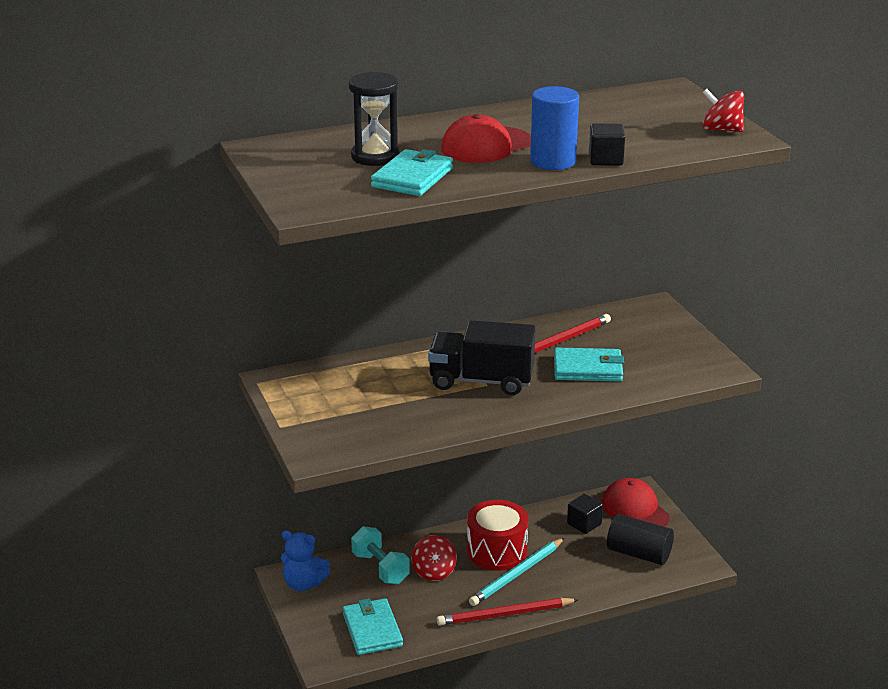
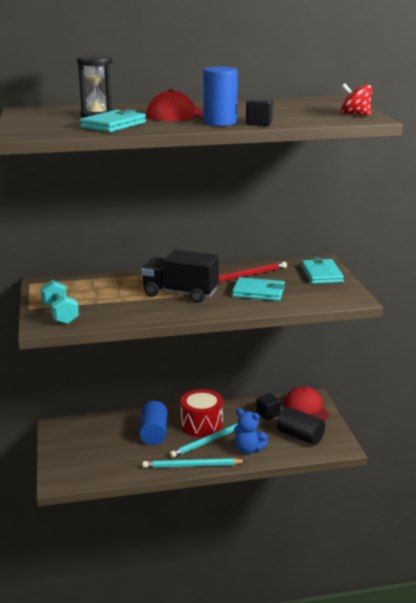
camera: 10 degrees right, 5 degrees down
(303, 584) = (64, 432): blue teddy bear -> blue teddy bear (248, 449)
(372, 630) = (97, 465): turquoise wallet -> turquoise wallet (321, 274)
(380, 568) = (119, 427): turquoise dumbbell -> turquoise dumbbell (60, 314)
(434, 571) = (154, 433): red spinning top -> blue cylinder
(505, 614) = (192, 465): red pencil -> turquoise pencil

